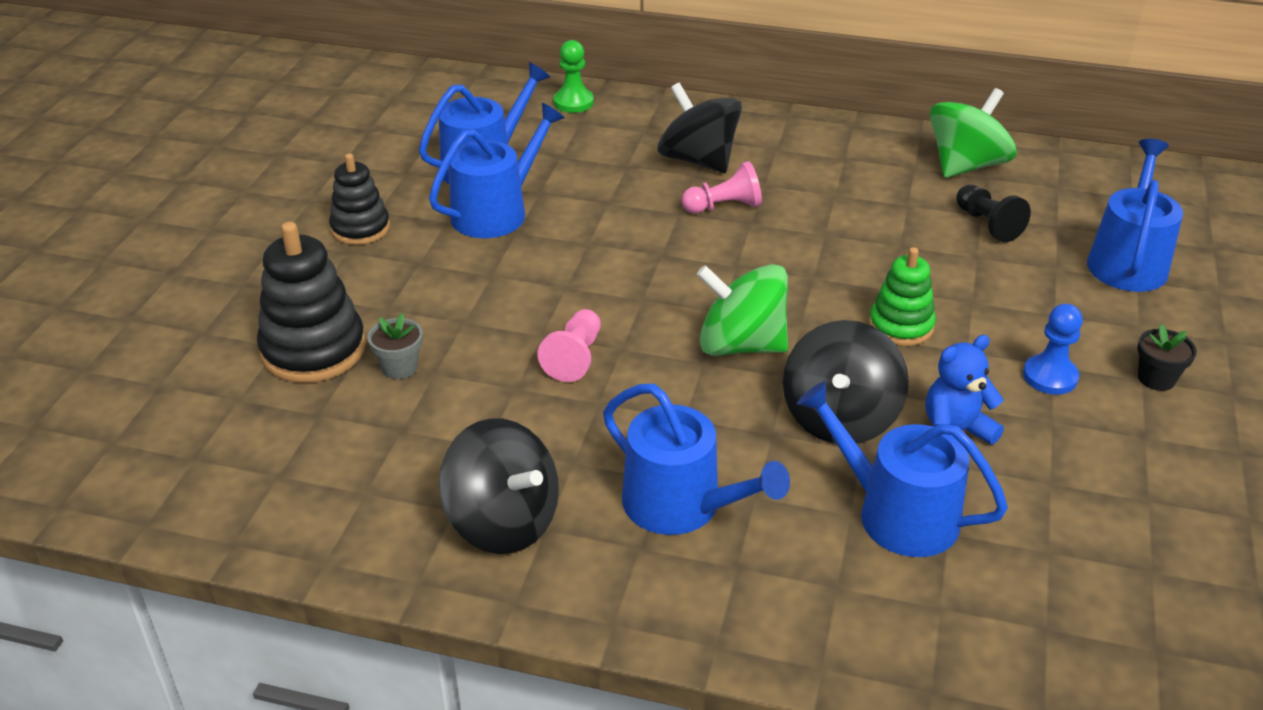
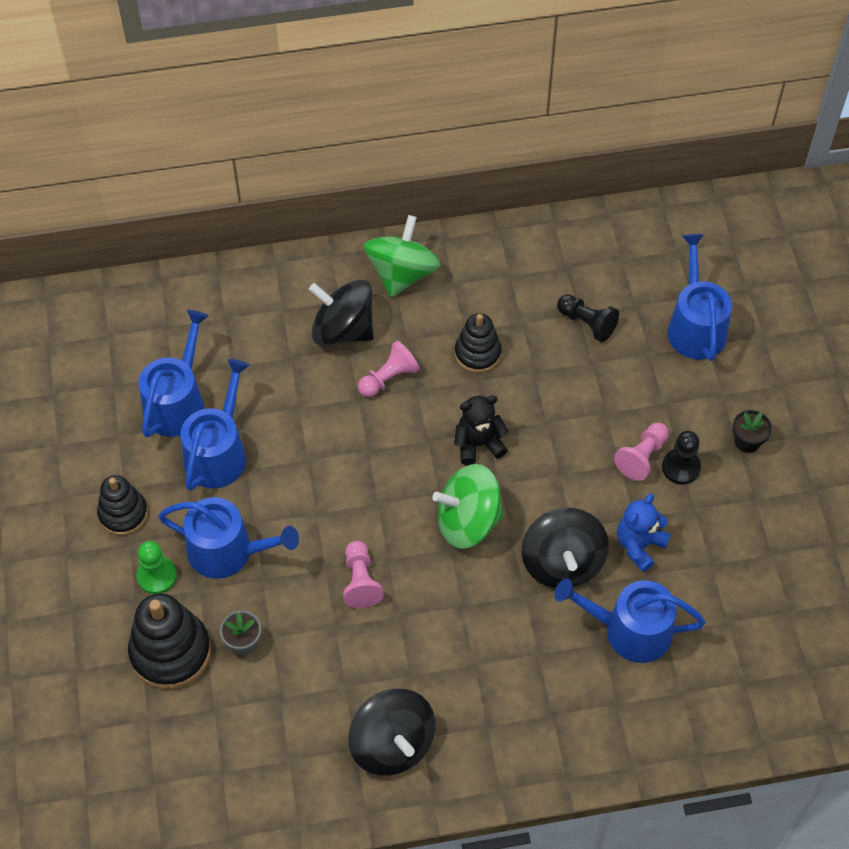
camera: 25 degrees left, 20 degrees up
(503, 522) = (392, 744): black spinning top -> black spinning top turned 45 degrees clockwise
(573, 102) = (205, 293): green pawn -> green pawn (157, 576)
(681, 506) = (496, 682): blue watering can -> blue watering can (228, 551)
(795, 284) = (478, 444): none -> black teddy bear
(840, 214) = (477, 353): none -> black stacking toy
(901, 326) = (567, 457): green stacking toy -> none
(966, 165) = (547, 258): green spinning top -> green spinning top (402, 273)
(1001, 352) = (642, 457): none -> pink pawn
(1050, 376) = (680, 467): blue pawn -> black pawn

